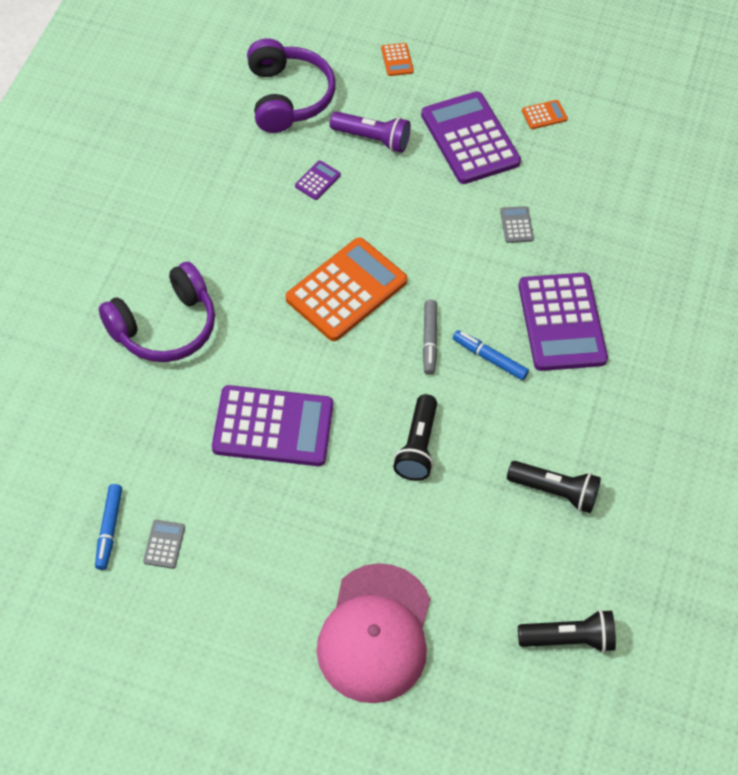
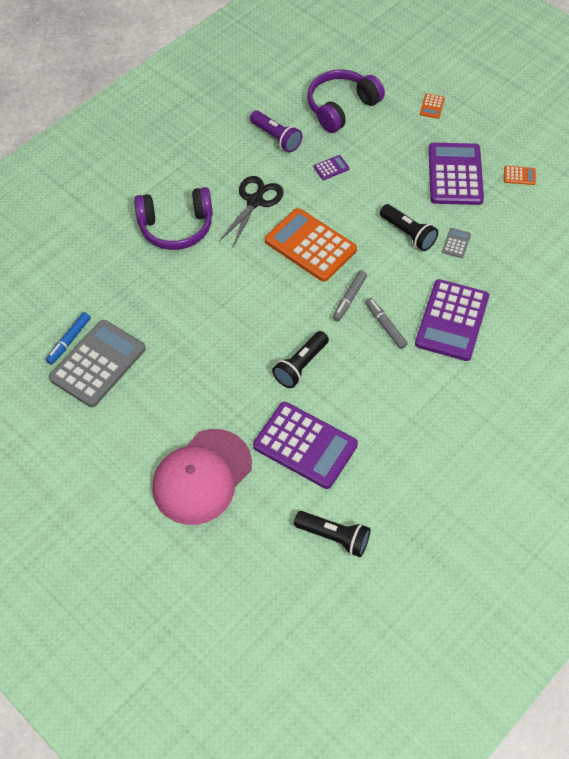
camera: 30 degrees right, 0 degrees up
(164, 544) = (98, 364): grey calculator -> grey calculator, size x2.46
(246, 257) = (255, 201): none -> black scissors
(273, 427) = (210, 316): purple calculator -> purple calculator (305, 445)
(287, 97) = (341, 107): purple headphones -> purple headphones turned 150 degrees counterclockwise
(346, 290) = (310, 245): orange calculator -> orange calculator turned 120 degrees counterclockwise
(372, 139) = (385, 153): purple flashlight -> purple flashlight (276, 138)
(489, 358) = (385, 326): blue marker -> grey marker
(555, 492) = (381, 433): black flashlight -> black flashlight (408, 234)

